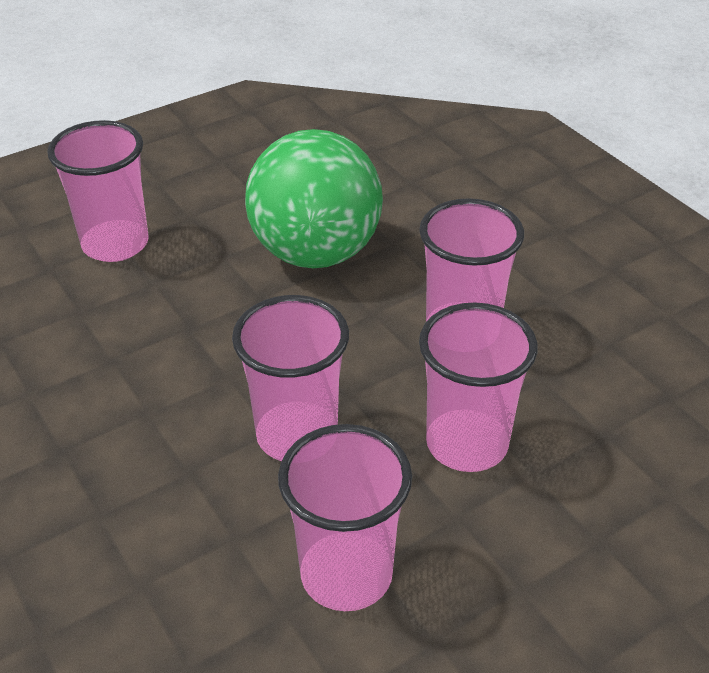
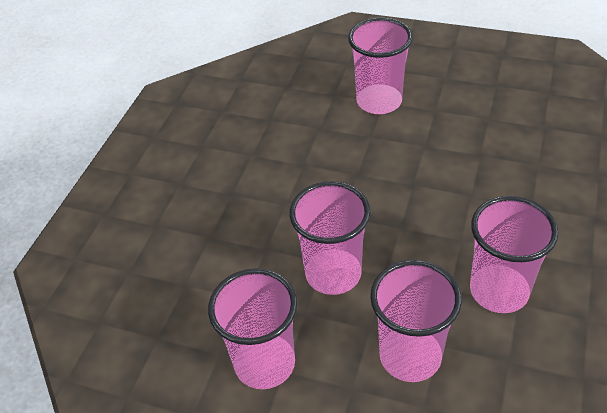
camera: 55 degrees right, 5 degrees up
(316, 253) = (476, 179): green ball -> none

